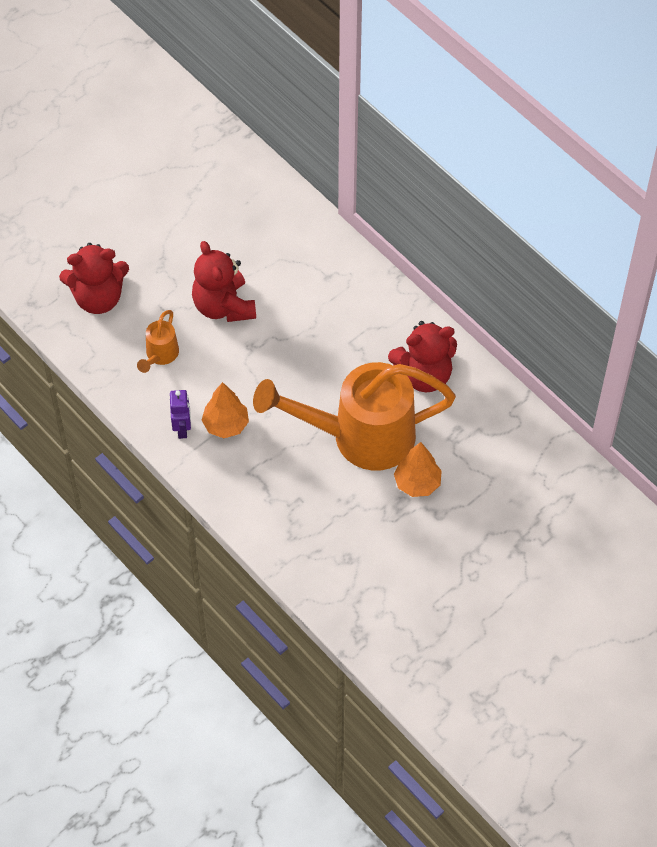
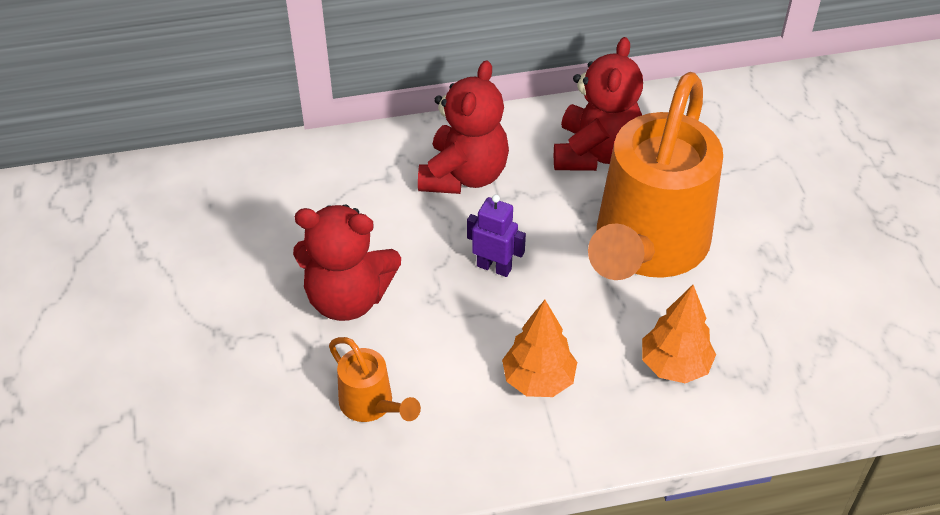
camera: 60 degrees left, 10 degrees down
(98, 297) = (216, 437): red teddy bear -> red teddy bear (464, 175)
(182, 428) = (511, 433): purple robot -> purple robot (494, 267)
(417, 483) = (748, 224): orange tree -> orange tree (674, 365)

